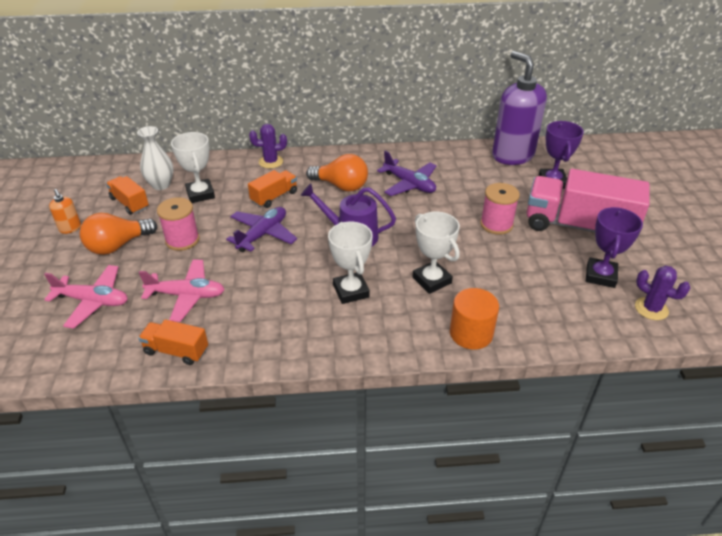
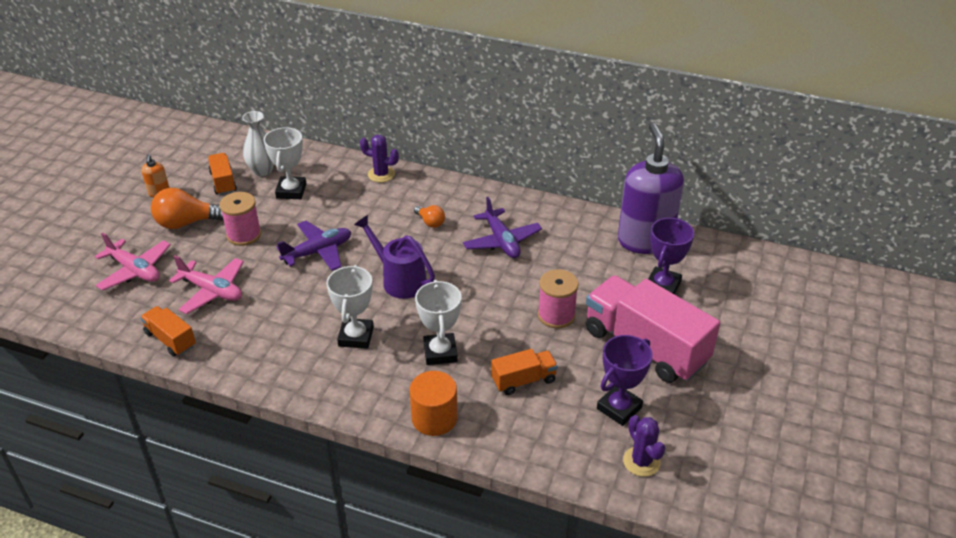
camera: 25 degrees right, 0 degrees up
(274, 197) = (357, 215): orange truck -> orange truck (523, 380)
(341, 186) = (430, 222): orange light bulb -> orange light bulb, size x0.55

